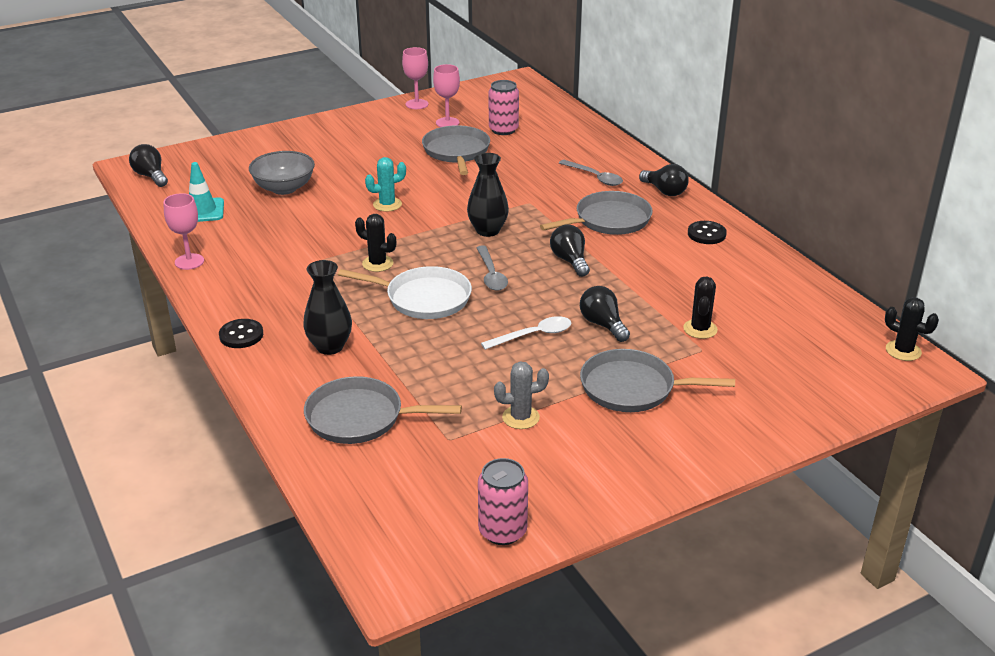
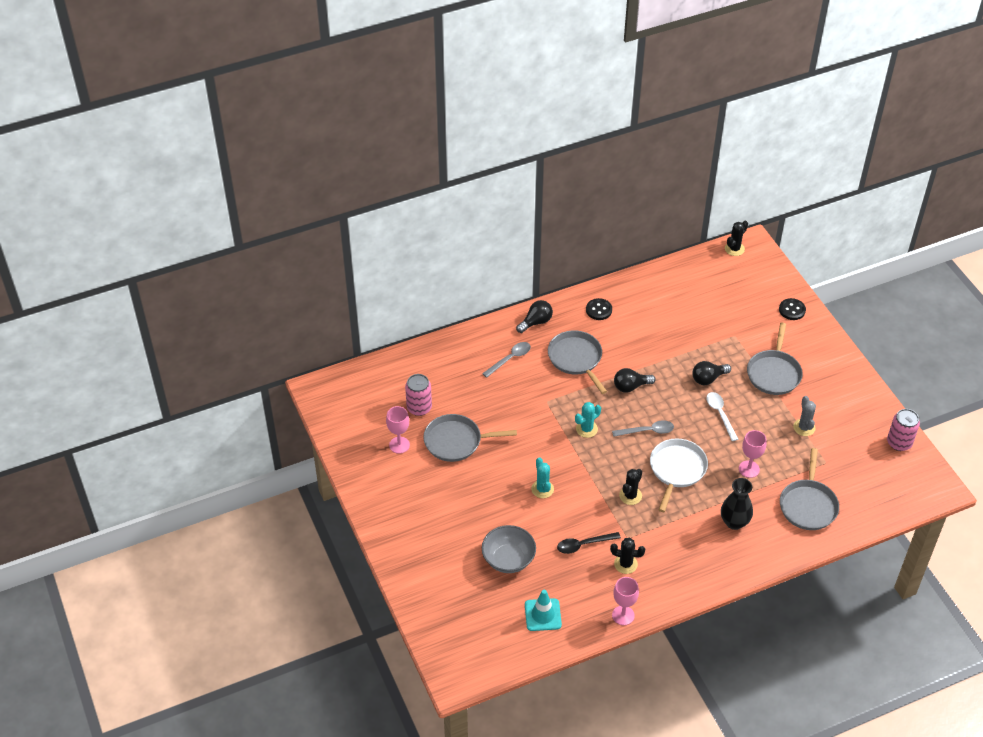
camera: 85 degrees left, 15 degrees up
(151, 176) = (476, 661): black light bulb -> none
(241, 335) = (721, 573): black button -> black button (792, 310)
(300, 233) = (583, 545): none -> black spoon
(417, 104) = (357, 465): pink goblet -> pink goblet (749, 469)
(487, 230) = (586, 429): black vase -> turquoise cactus
(700, 329) = (713, 333): black cactus -> black cactus (625, 564)

